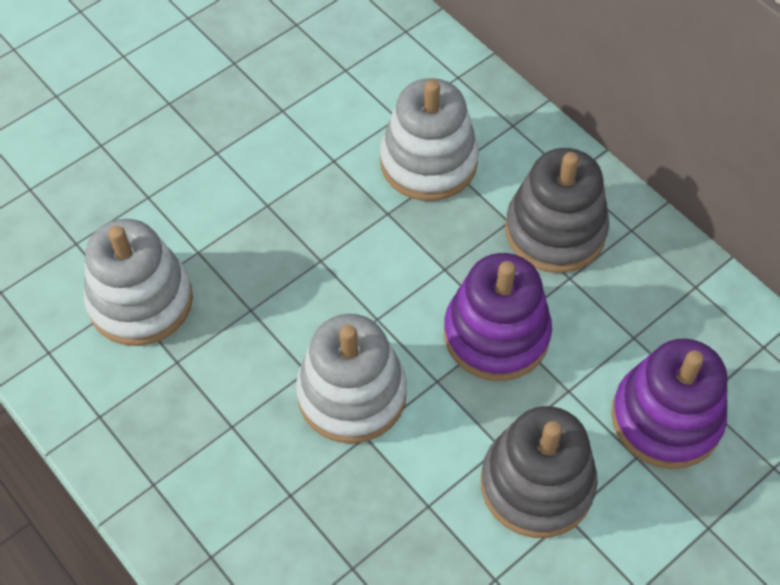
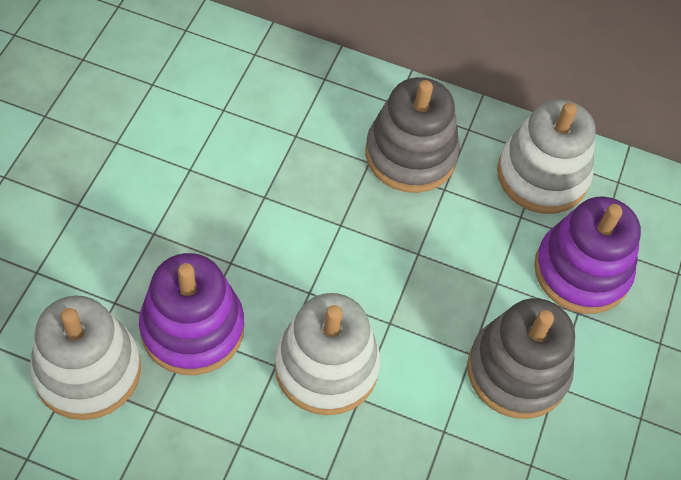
camera: 35 degrees left, 0 degrees up
(428, 162) = (273, 138): white stacking toy -> white stacking toy (542, 175)
(496, 334) = (414, 262): purple stacking toy -> purple stacking toy (192, 329)

